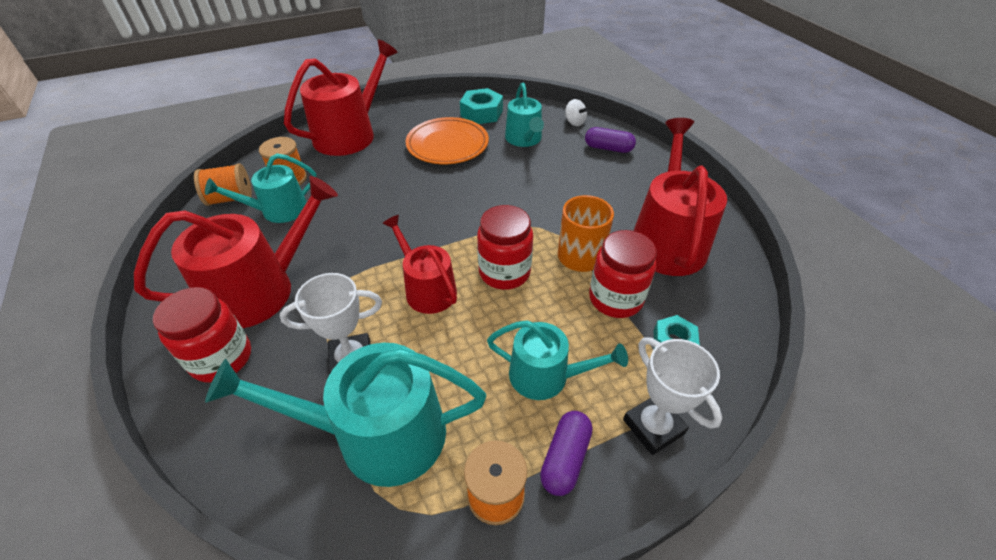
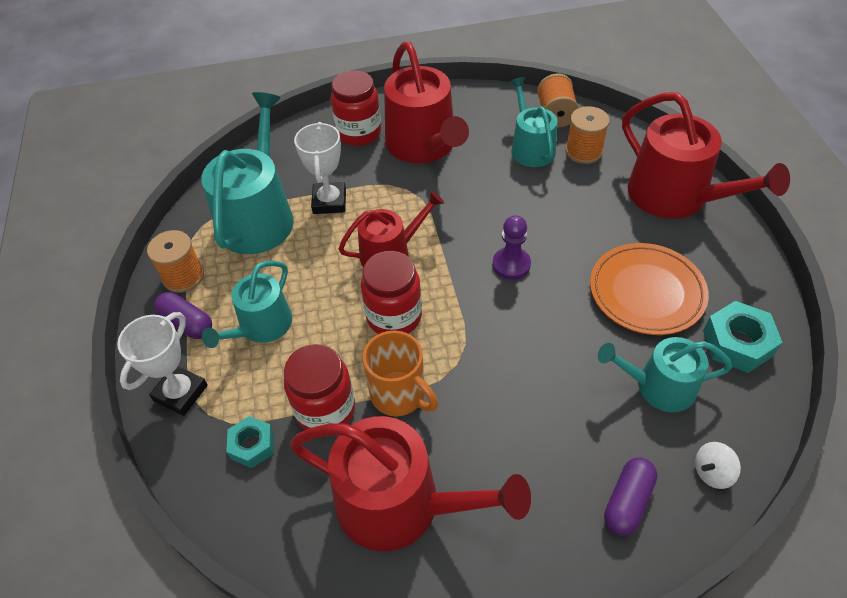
camera: 105 degrees right, 5 degrees up
(431, 209) = (511, 264): none -> purple pawn
(653, 426) = (180, 393): white trophy -> white trophy turned 45 degrees counterclockwise

